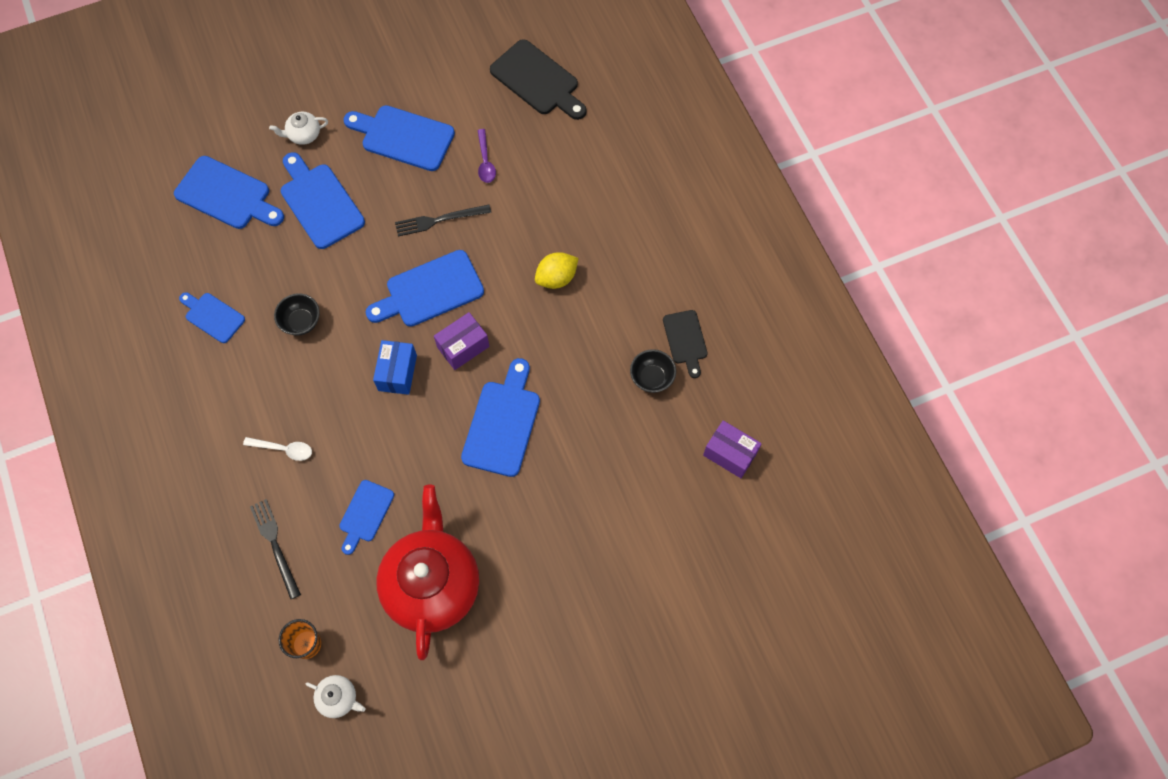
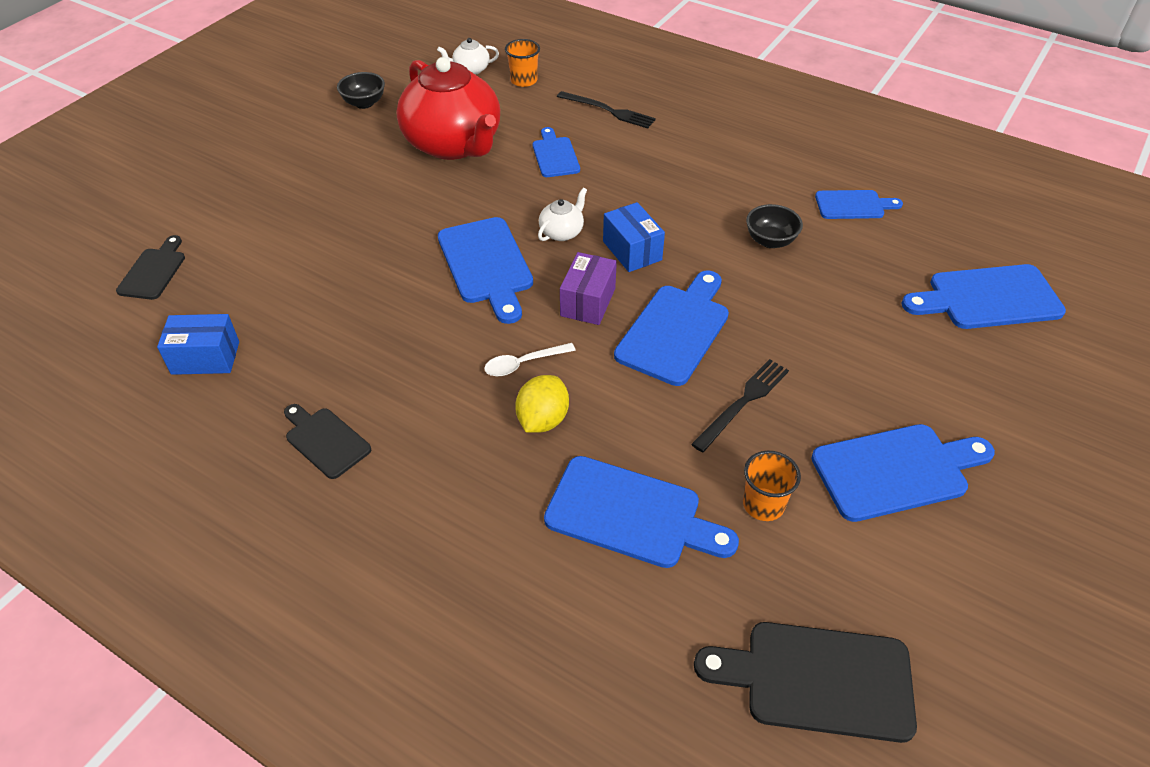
camera: 145 degrees right, 20 degrees down
(284, 449) = (671, 158): white spoon -> white spoon (523, 364)
(304, 135) = (1005, 401): white teapot -> white teapot (562, 232)
(320, 202) = (890, 344): blue cutting board -> blue cutting board (630, 514)
(485, 161) = (763, 504): purple spoon -> orange cup
(652, 378) = (345, 381): black bowl -> black bowl (364, 103)
(730, 454) = (205, 358): purple box -> blue box
(736, 571) = (154, 271): none -> black cutting board

